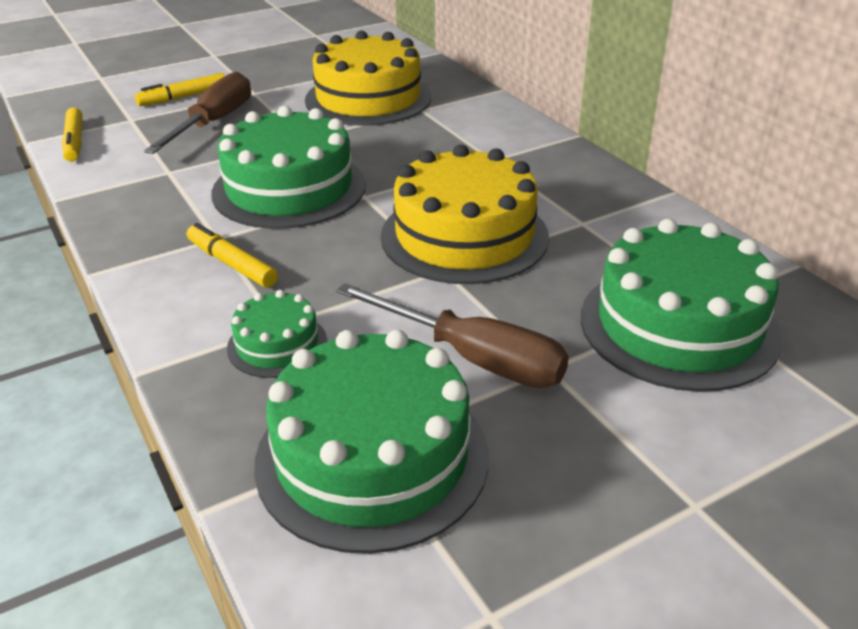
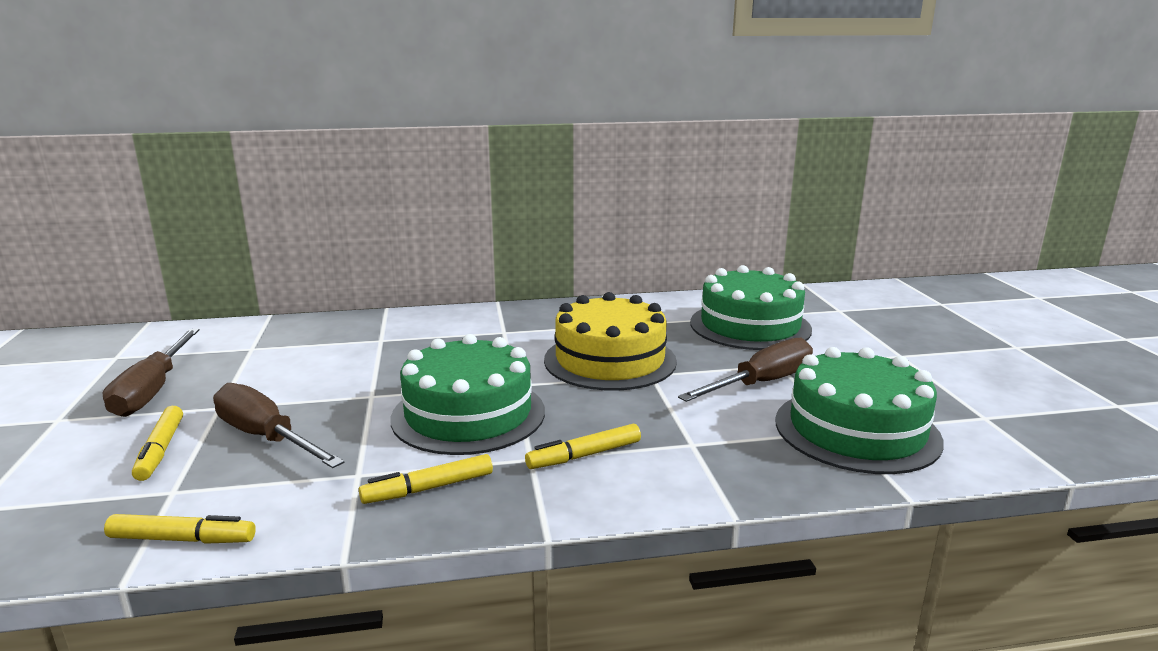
camera: 70 degrees left, 15 degrees down
(154, 204) = (428, 488): none -> yellow marker
(269, 64) = (153, 390): none -> brown screwdriver
(277, 344) = (719, 448): green cake -> none
(368, 98) = (325, 356): yellow cake -> none

